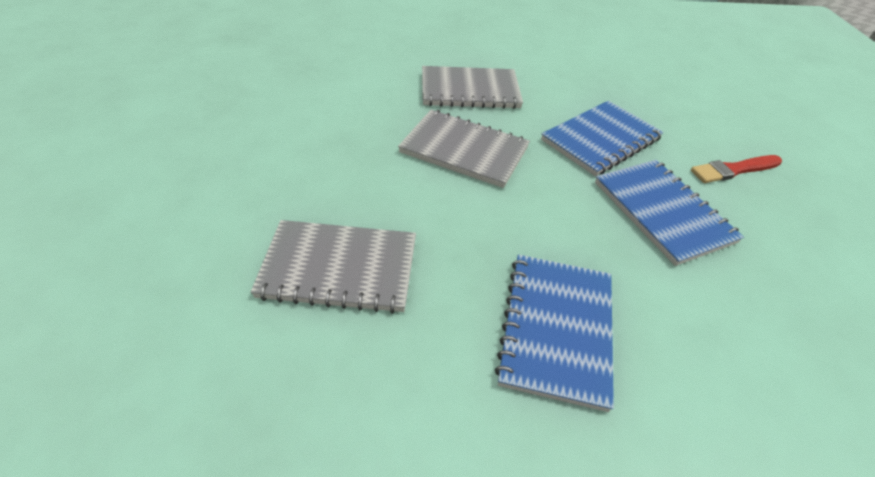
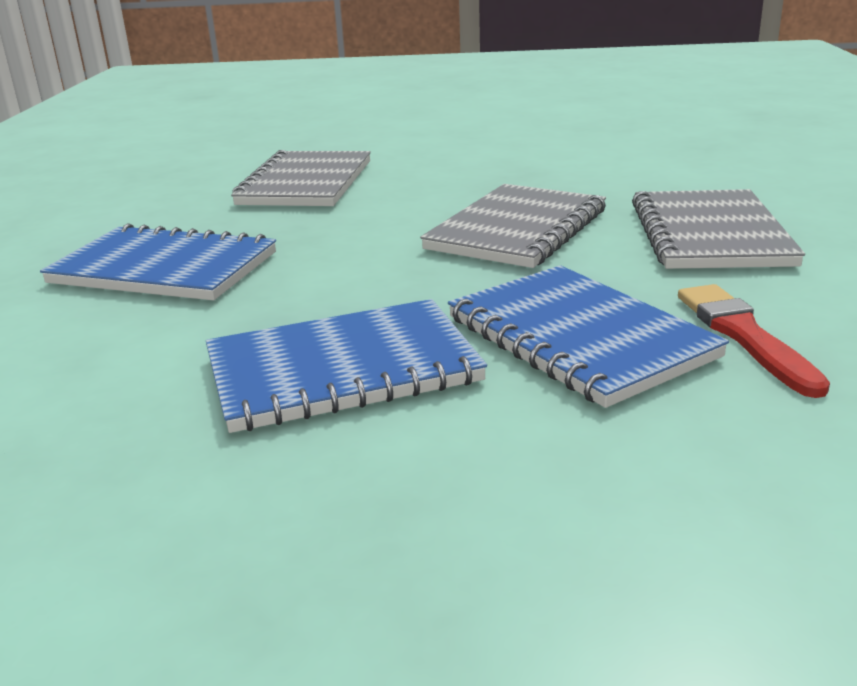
camera: 100 degrees right, 20 degrees down
(733, 170) = (481, 504): red brush -> red brush (744, 336)

